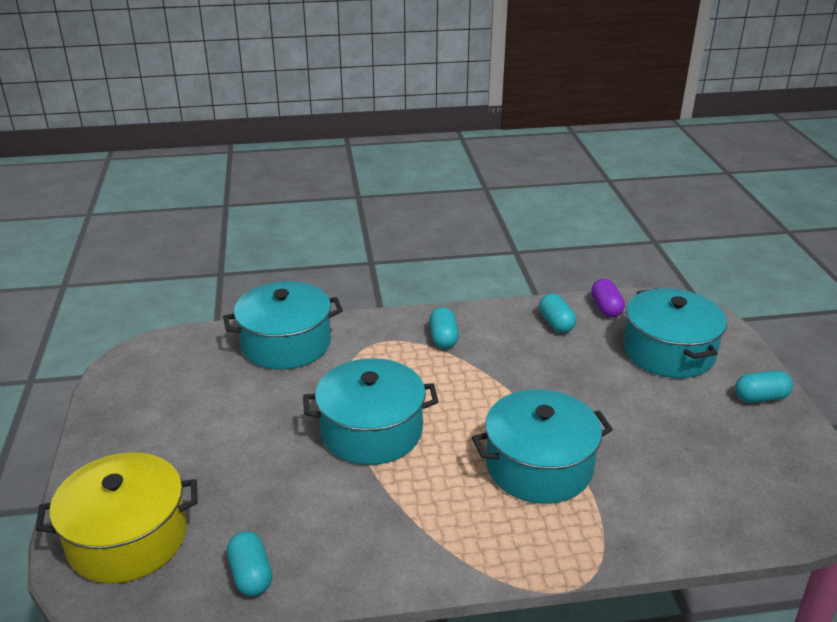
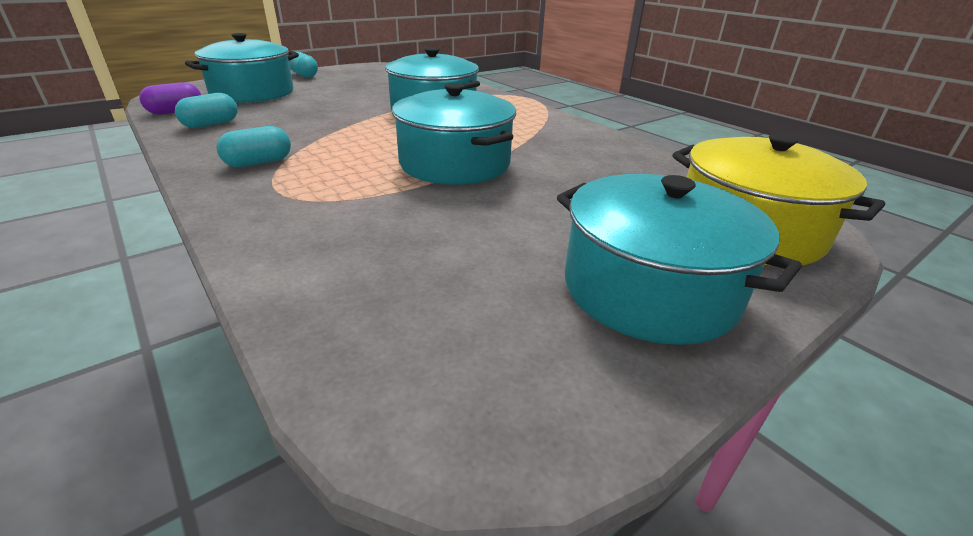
camera: 120 degrees left, 0 degrees up
(251, 575) = (669, 167): turquoise capsule -> none
(286, 343) = (316, 257): turquoise pot -> turquoise pot (649, 289)

